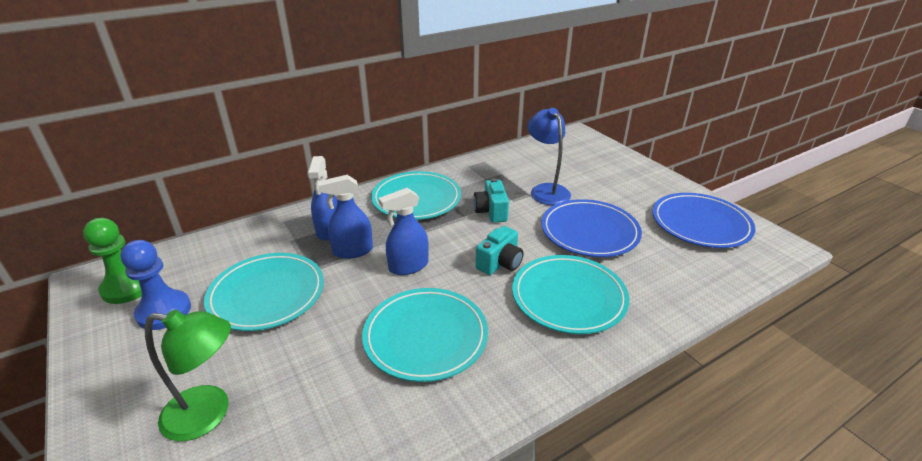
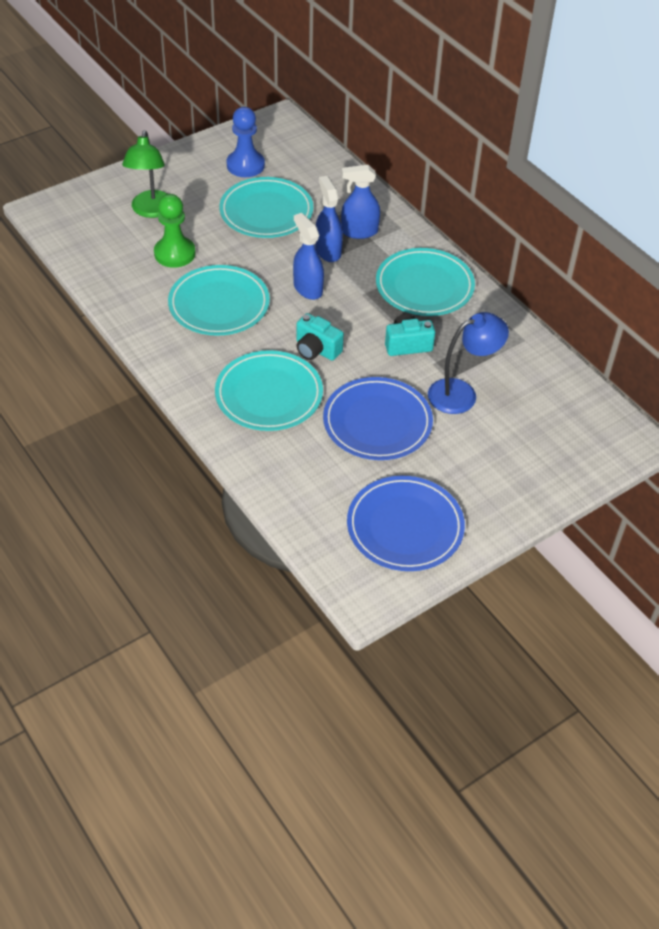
camera: 85 degrees right, 15 degrees up
(128, 287) = (272, 140): green pawn -> green pawn (174, 253)

